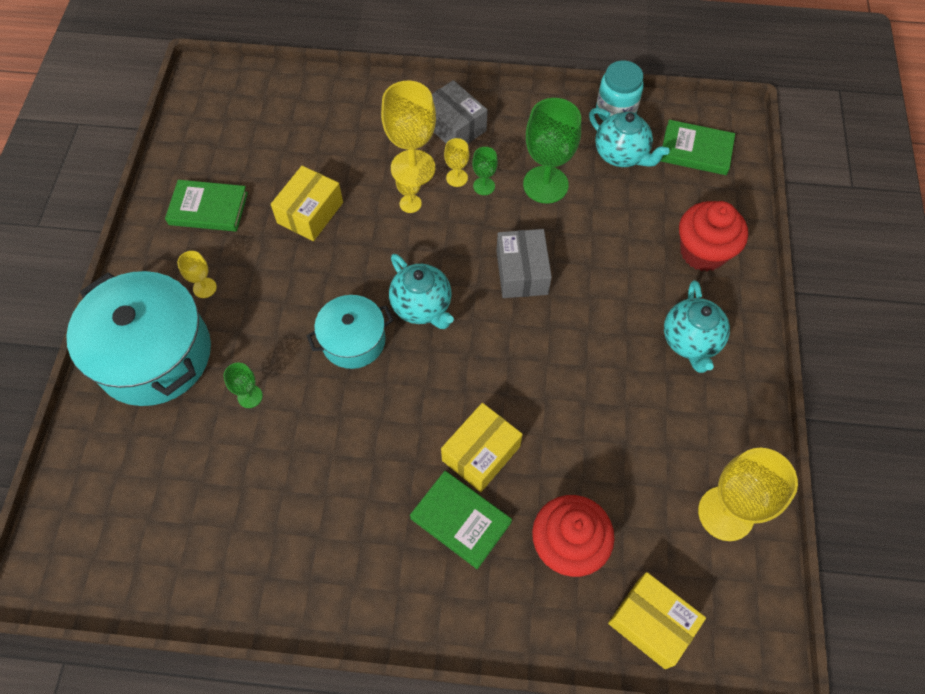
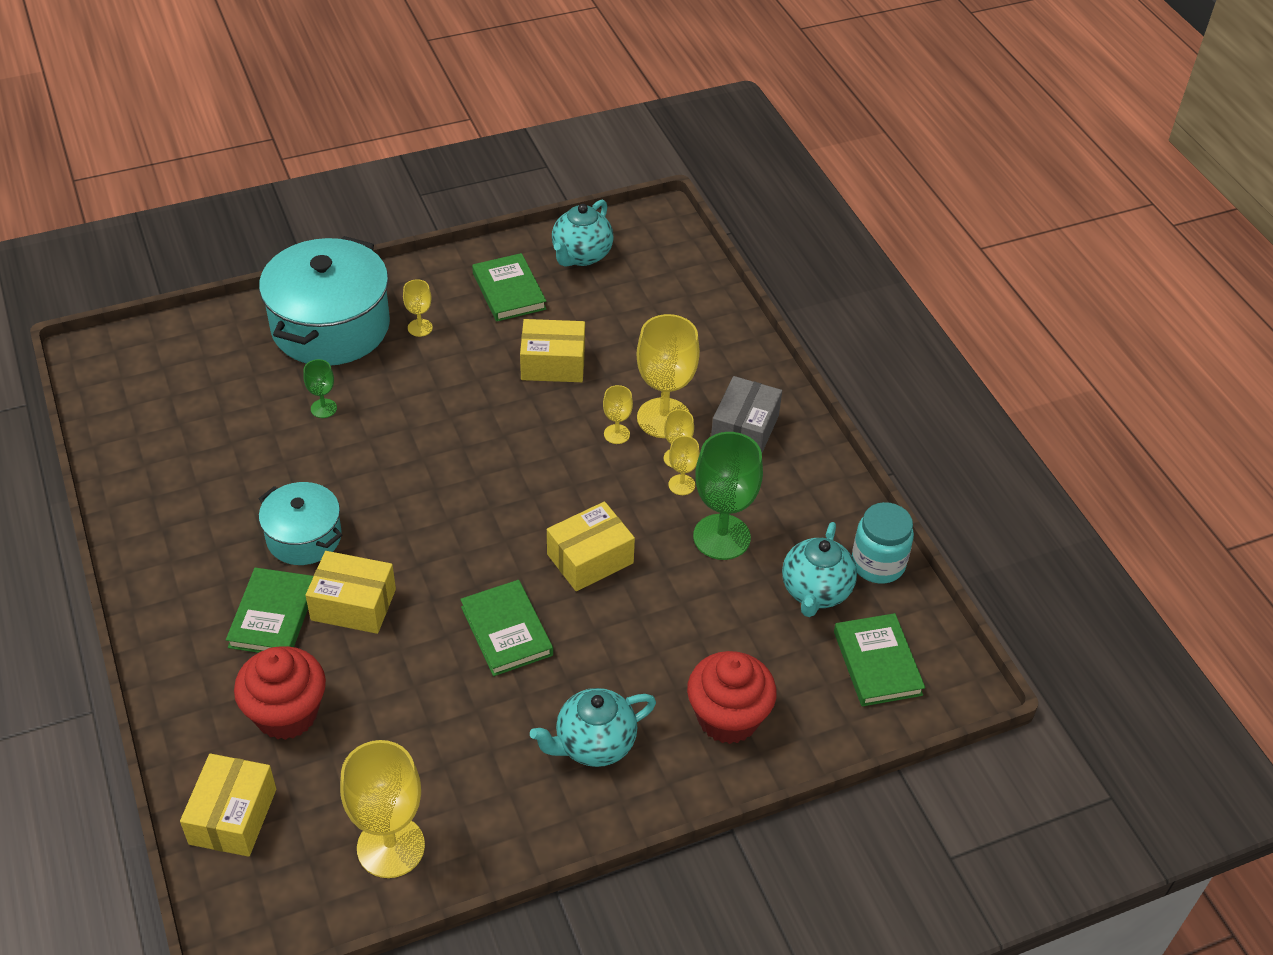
camera: 60 degrees right, 15 degrees down
(353, 341) = (425, 456): turquoise pot -> turquoise pot (304, 537)
(422, 307) = (496, 493): turquoise teapot -> turquoise teapot (581, 255)
(484, 186) = (681, 485): green goblet -> yellow goblet
(522, 272) = (590, 559): grey box -> yellow box
(562, 355) = (506, 631): none -> green book

